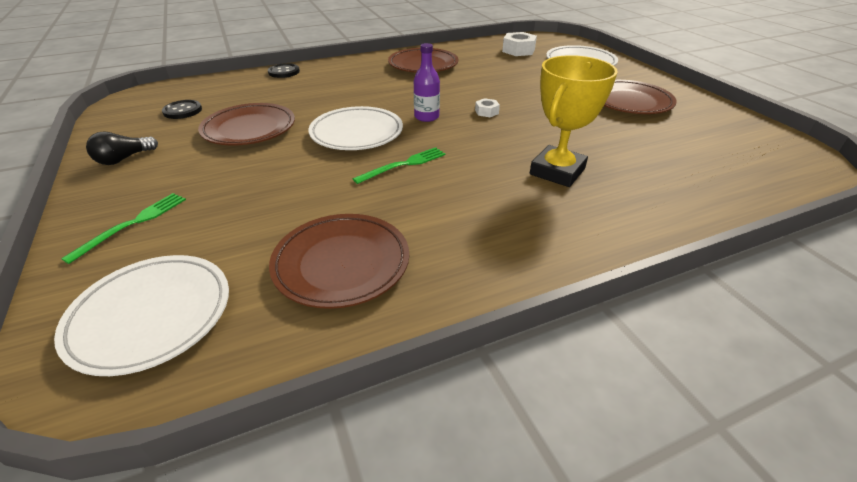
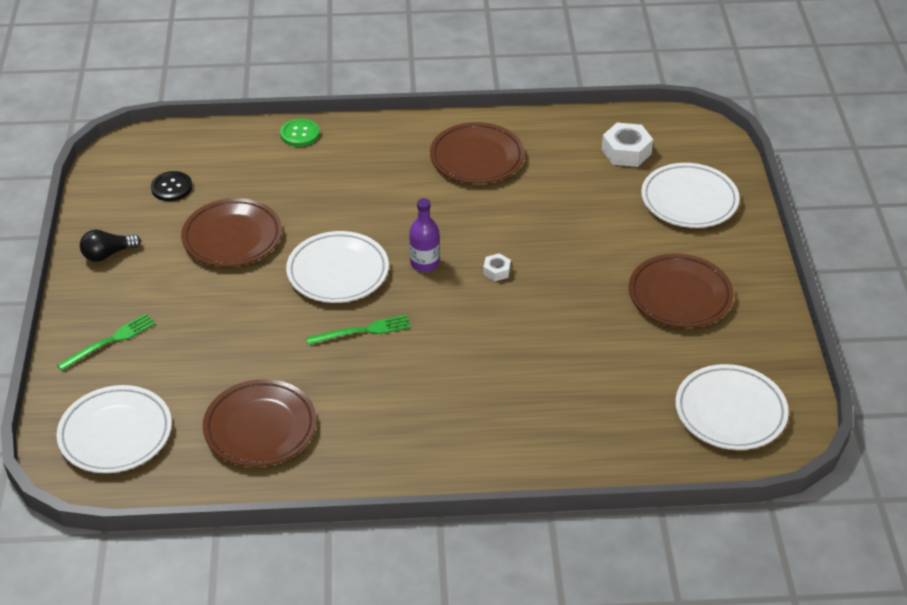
camera: 20 degrees right, 5 degrees up
(284, 72) = (299, 134): black button -> green button
(557, 171) = (506, 379): yellow trophy -> none
(750, 155) = (730, 412): none -> white plate

